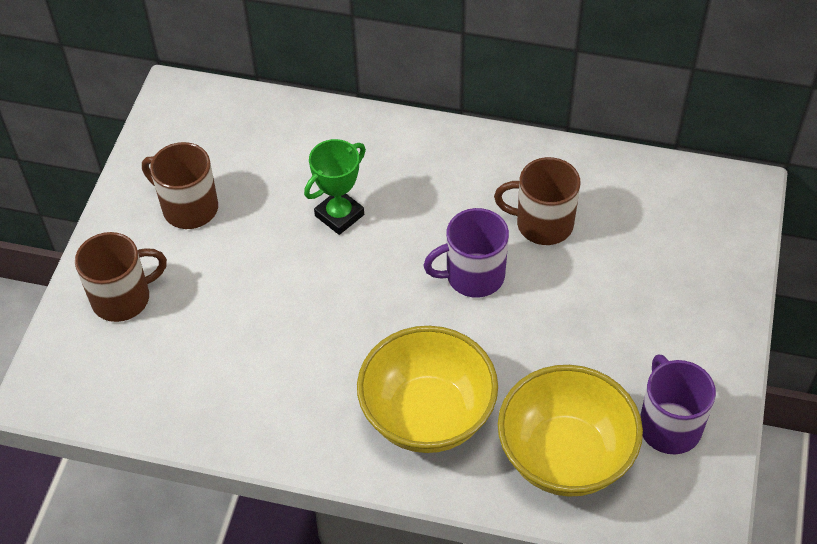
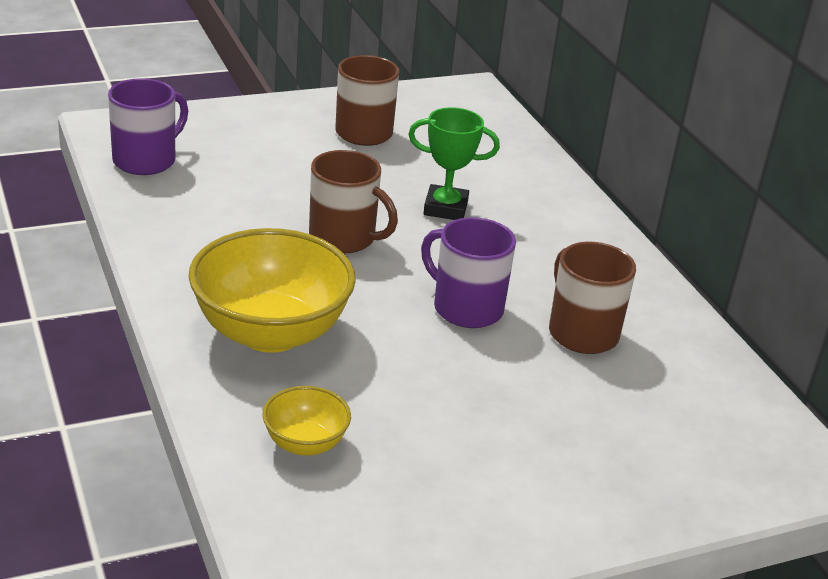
camera: 50 degrees right, 20 degrees down
(123, 298) = (238, 131): brown mug -> brown mug (343, 238)
(565, 456) = (305, 443): yellow bowl -> yellow bowl, size x0.49
(669, 425) = (419, 514): purple mug -> purple mug (146, 160)

